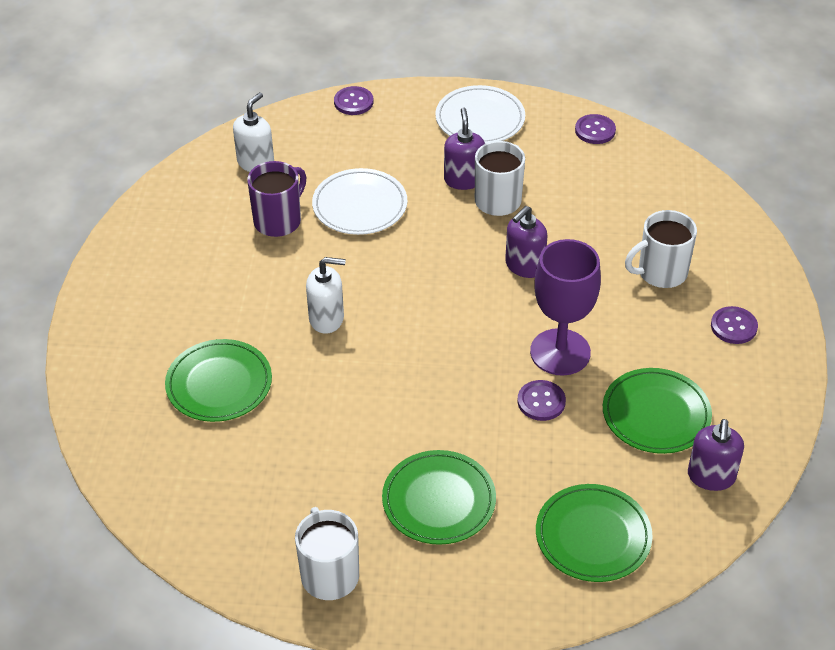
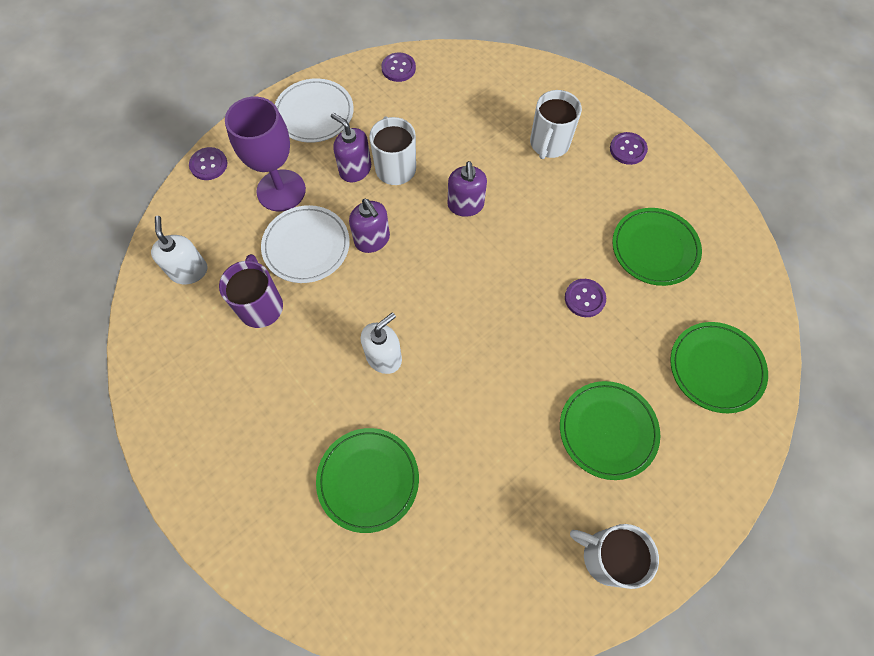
camera: 45 degrees left, 20 degrees up
(560, 352) = (556, 252): purple goblet -> purple goblet (281, 190)
(711, 476) = (727, 265): purple soap dispenser -> purple soap dispenser (372, 240)

